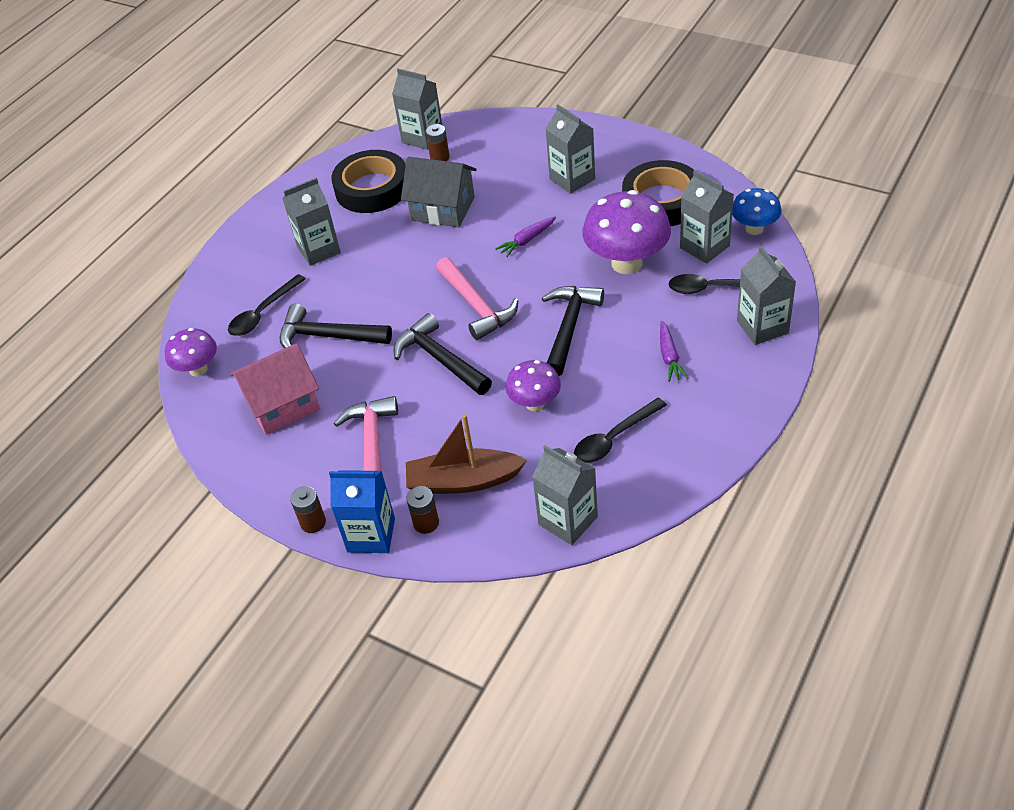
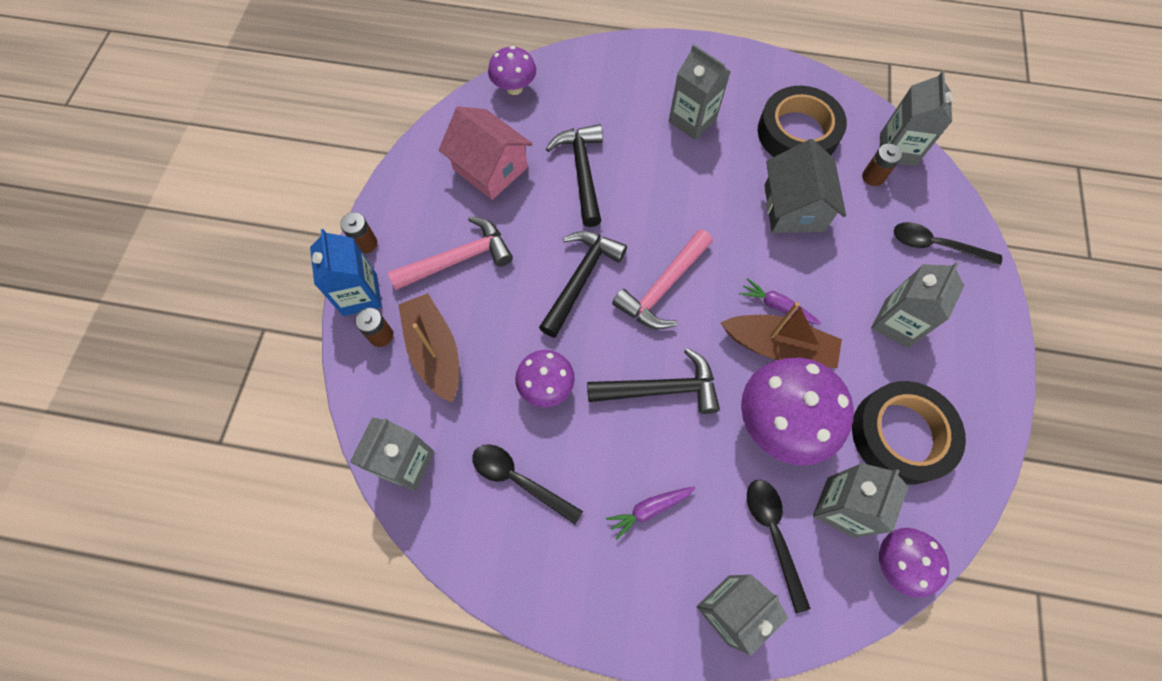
camera: 65 degrees right, 20 degrees up
(263, 313) = (595, 108): black spoon -> black spoon (935, 245)
(563, 248) = (778, 347): none -> brown boat
(754, 229) = (897, 562): blue mushroom -> purple mushroom

